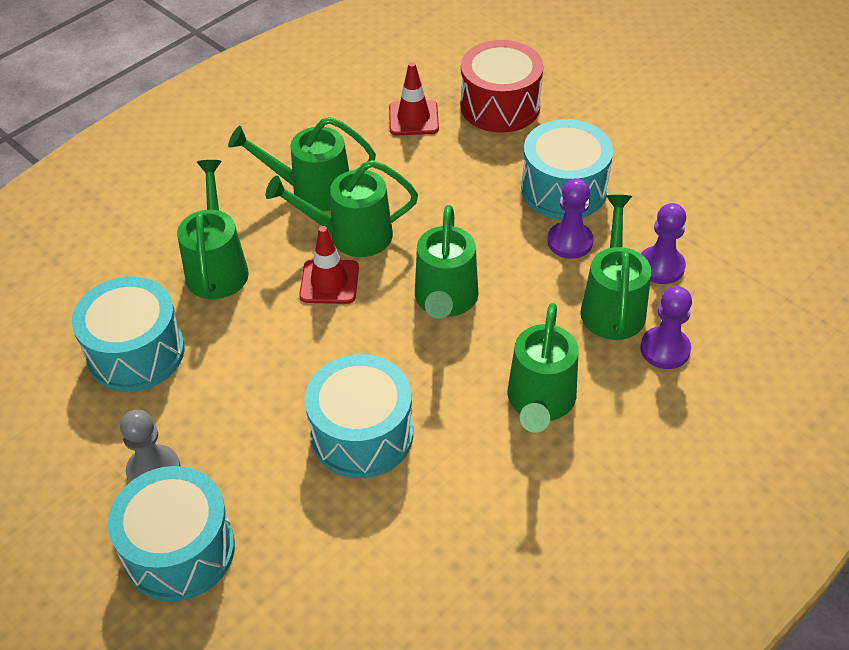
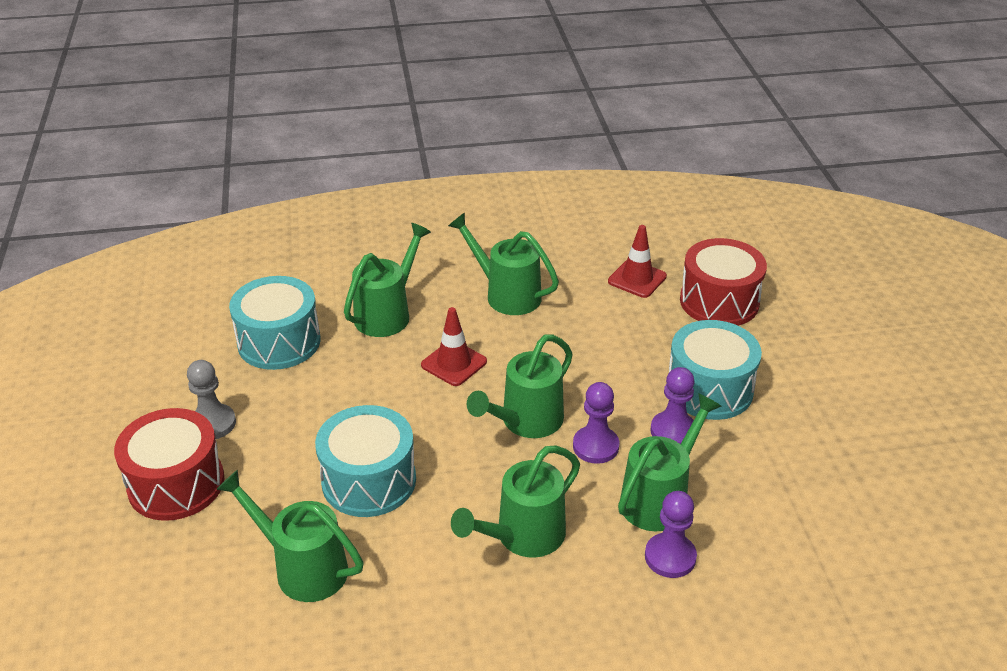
camera: 35 degrees right, 10 degrees down
(179, 550) = (176, 484): turquoise drum -> red drum
(350, 236) = (502, 339): green watering can -> green watering can (302, 567)
(661, 266) = (734, 491): purple pawn -> purple pawn (595, 446)

